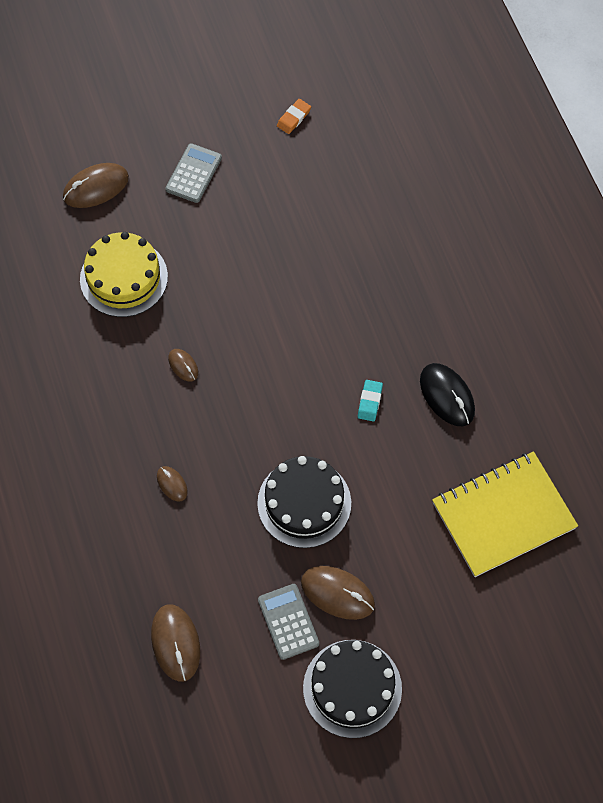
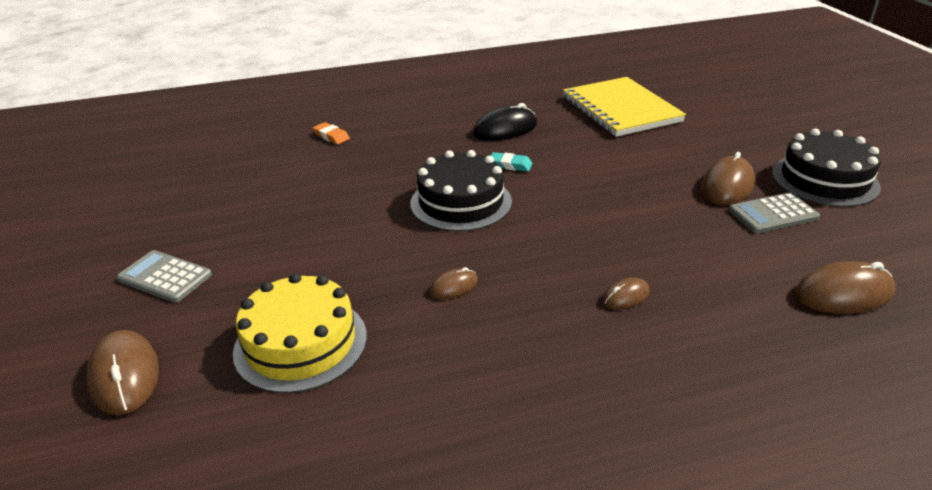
camera: 85 degrees left, 30 degrees down
(294, 118) = (139, 202): orange eraser -> orange eraser (331, 136)
(304, 503) = (630, 203): black cake -> black cake (461, 202)

